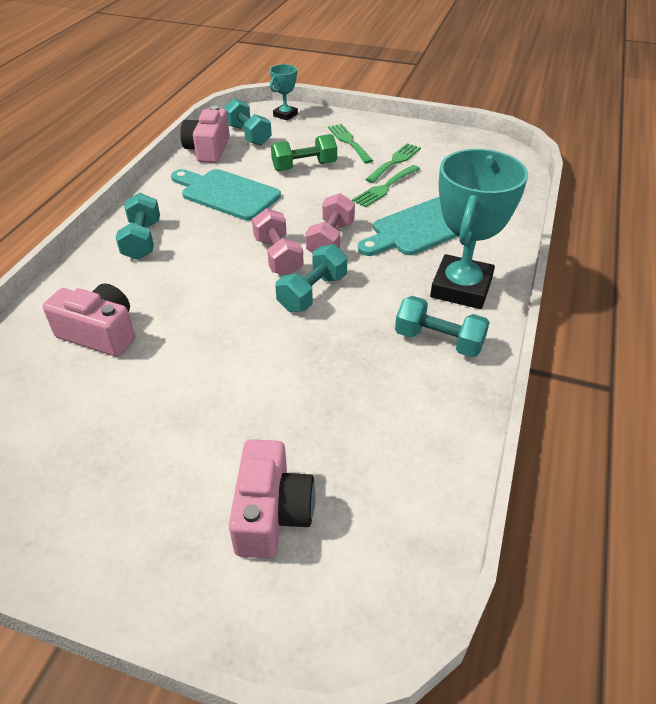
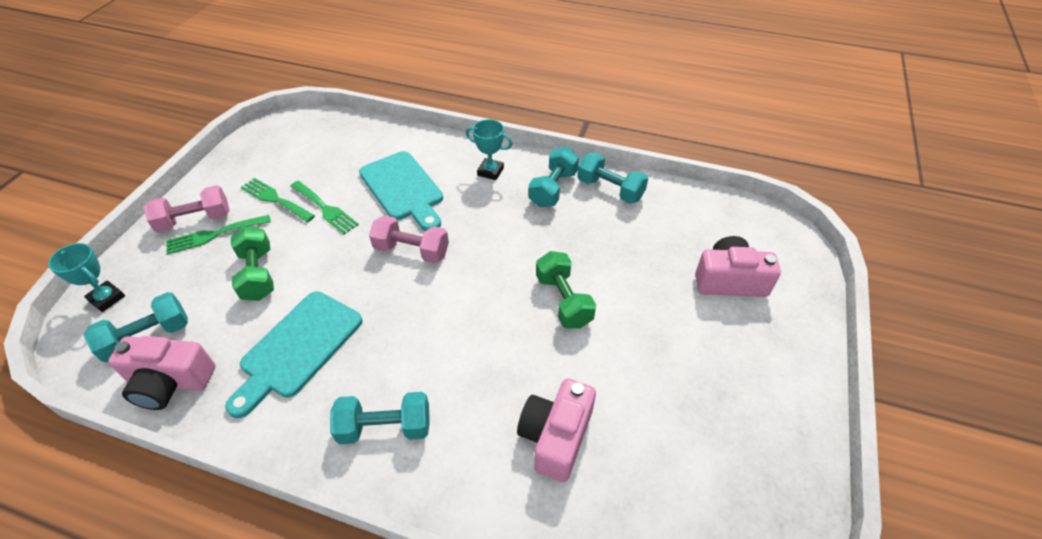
camera: 90 degrees left, 5 degrees up
(256, 344) = (563, 300): none -> green dumbbell
(278, 256) = (434, 291): pink dumbbell -> pink dumbbell (195, 220)
(312, 293) = (493, 263): turquoise dumbbell -> turquoise dumbbell (610, 189)
(461, 288) = (490, 171): turquoise trophy -> turquoise trophy, size x0.49

